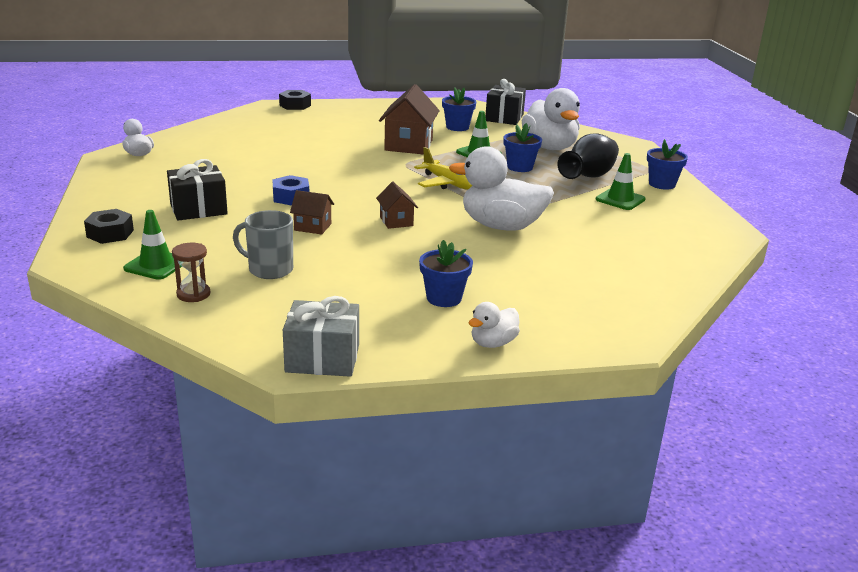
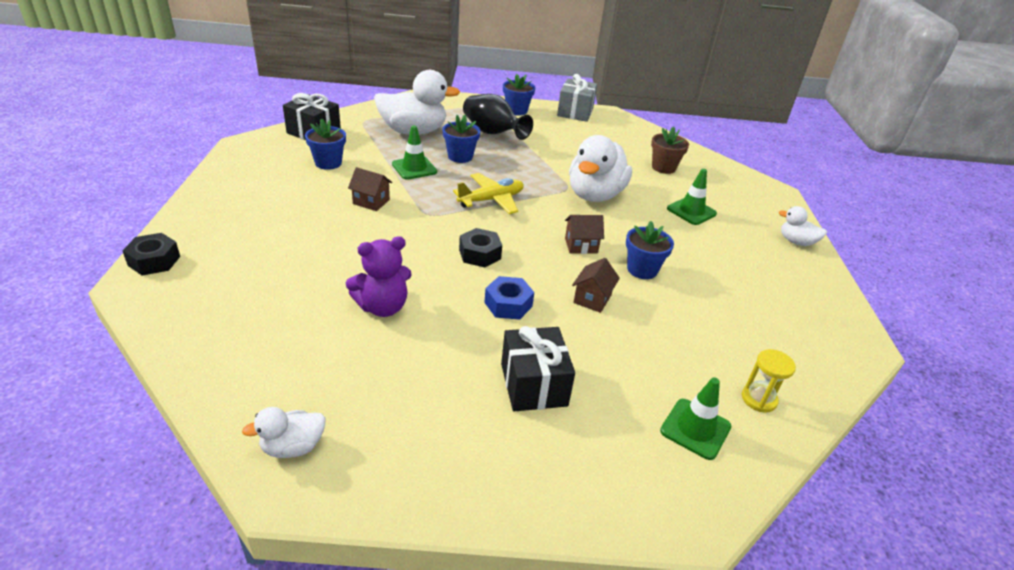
camera: 80 degrees left, 10 degrees up
(110, 233) = (607, 476): black nut -> black nut (479, 254)
(193, 294) = (759, 399): brown hourglass -> yellow hourglass
(269, 269) = (695, 339): grey mug -> none
(271, 161) = (382, 307): none -> purple teddy bear
(322, 358) = (849, 326): grey gift -> grey gift (575, 112)
(408, 145) = (371, 202): brown house -> brown house, size x0.54
(444, 298) = (733, 249): blue flower pot -> blue flower pot (642, 269)
(493, 343) = (796, 242): white duck -> white duck turned 150 degrees clockwise
(611, 264) = (663, 167): none -> brown flower pot
(620, 199) = (544, 134): green traffic cone -> green traffic cone (691, 211)

